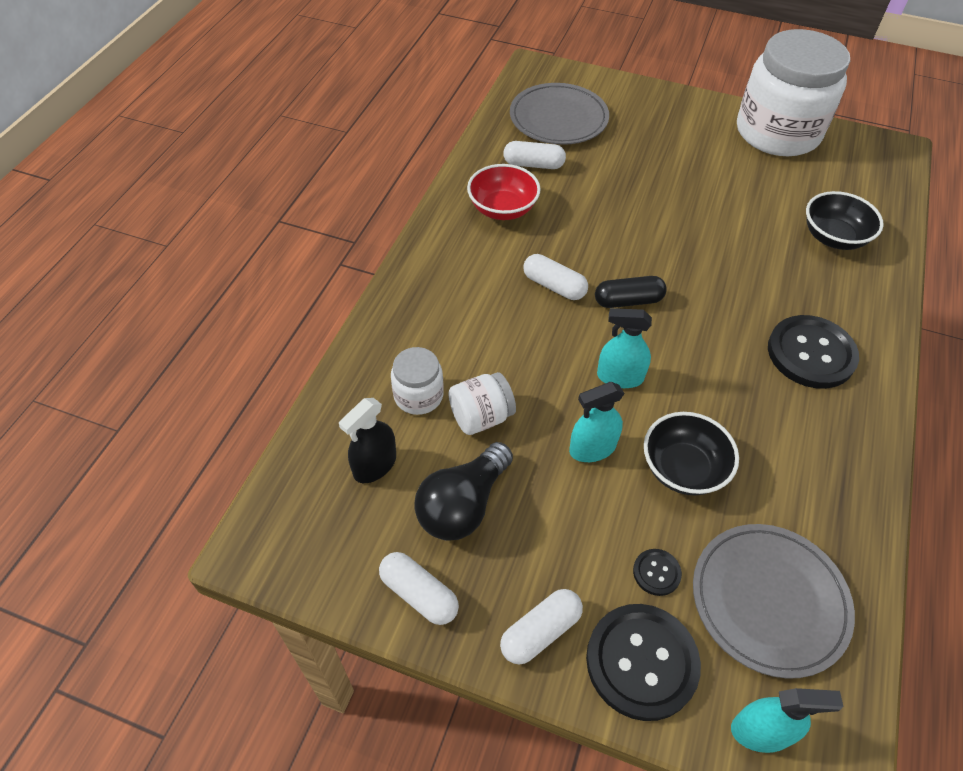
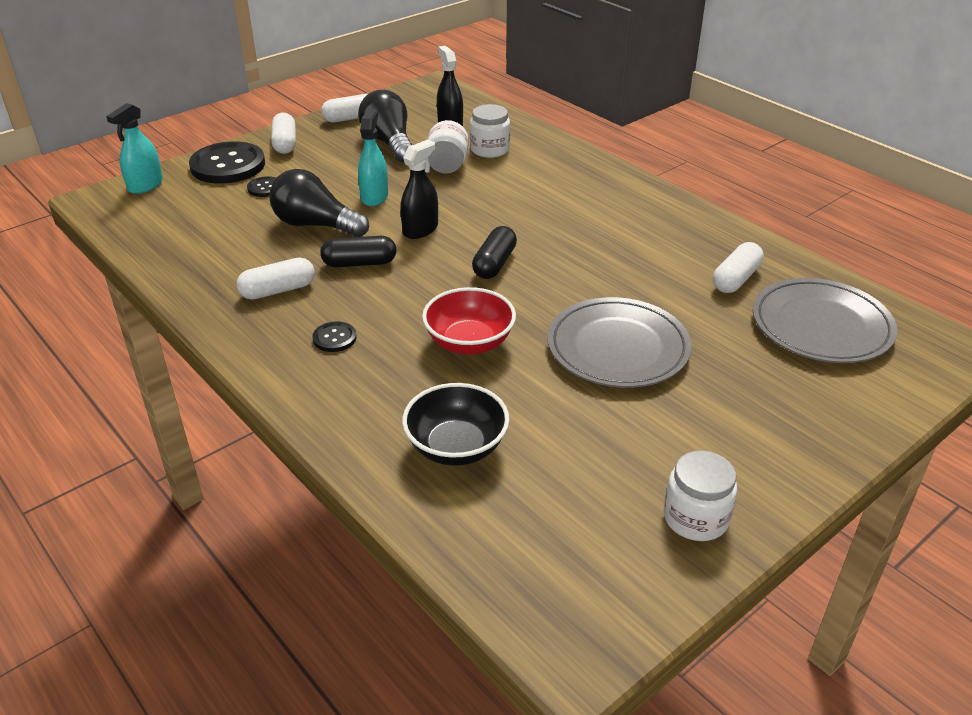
camera: 120 degrees right, 15 degrees down
(502, 209) = (672, 239): red bowl -> red bowl (469, 342)
(554, 286) = (546, 233): white capsule -> white capsule (278, 290)
(620, 377) = (420, 229): turquoise spray bottle -> black spray bottle
(683, 469) = (315, 225): black bowl -> black light bulb
(709, 394) = (359, 263): none -> black capsule
(769, 601) = (195, 218): grey plate -> grey plate (618, 348)
(777, 132) = (695, 518): white jar -> white jar, size x0.44
(811, 353) = (334, 338): black button -> black button, size x0.46

